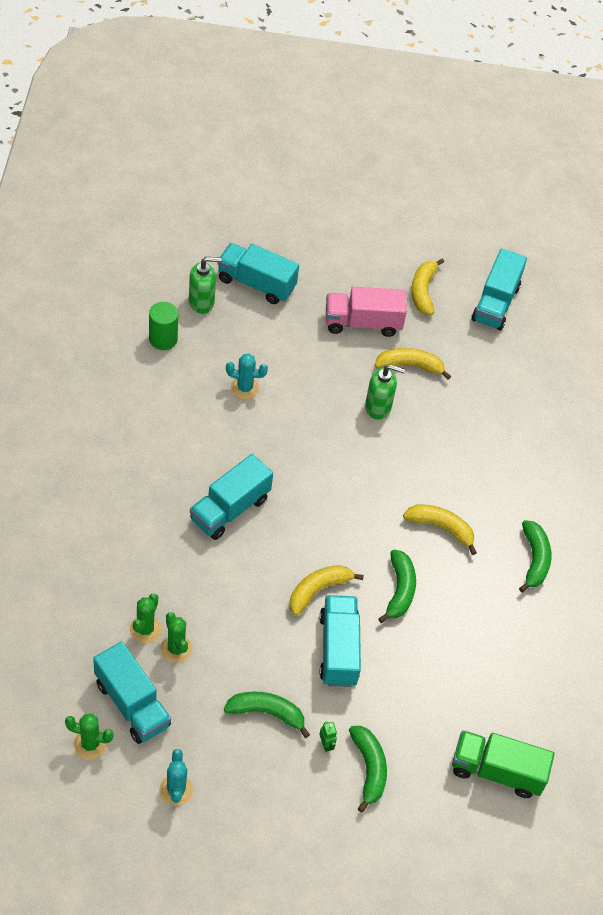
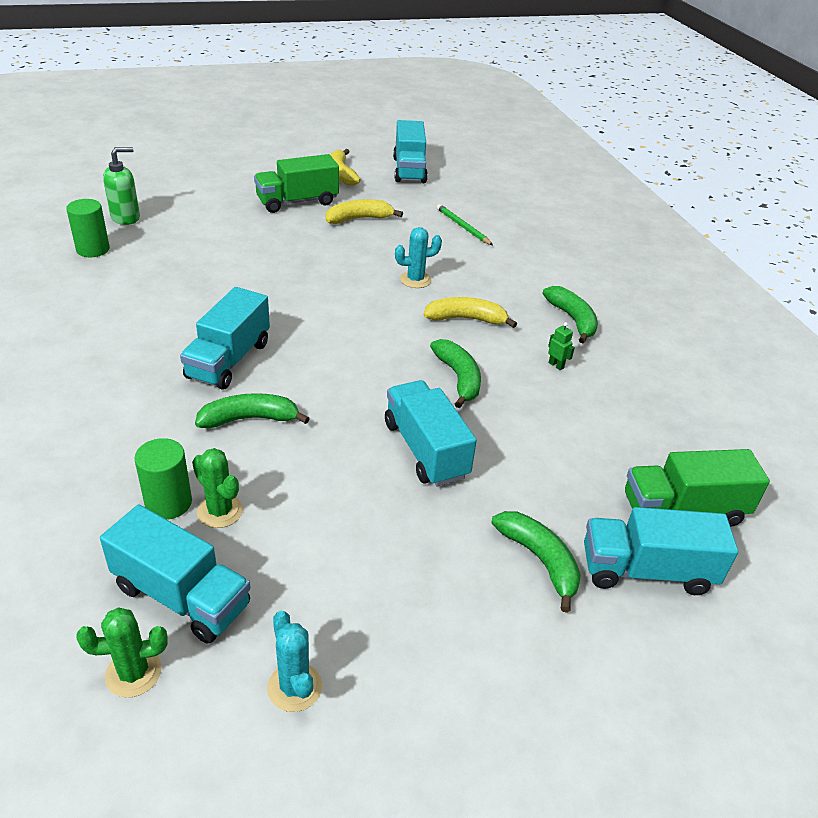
camera: 20 degrees left, 15 degrees down
(145, 629) = (168, 503): green cactus -> green cylinder
(244, 388) = (200, 265): turquoise cactus -> turquoise cactus (415, 280)
(256, 283) = (178, 197): turquoise truck -> turquoise truck (646, 570)
(267, 713) = (376, 543): green banana -> green banana (250, 419)
(318, 590) = (369, 403): yellow banana -> none
(326, 744) = (471, 552): green robot -> green robot (556, 365)
(363, 323) = (297, 202): pink truck -> green truck
(378, 407) = (346, 250): green soap dispenser -> none
(503, 407) = (462, 227): none -> green pencil

